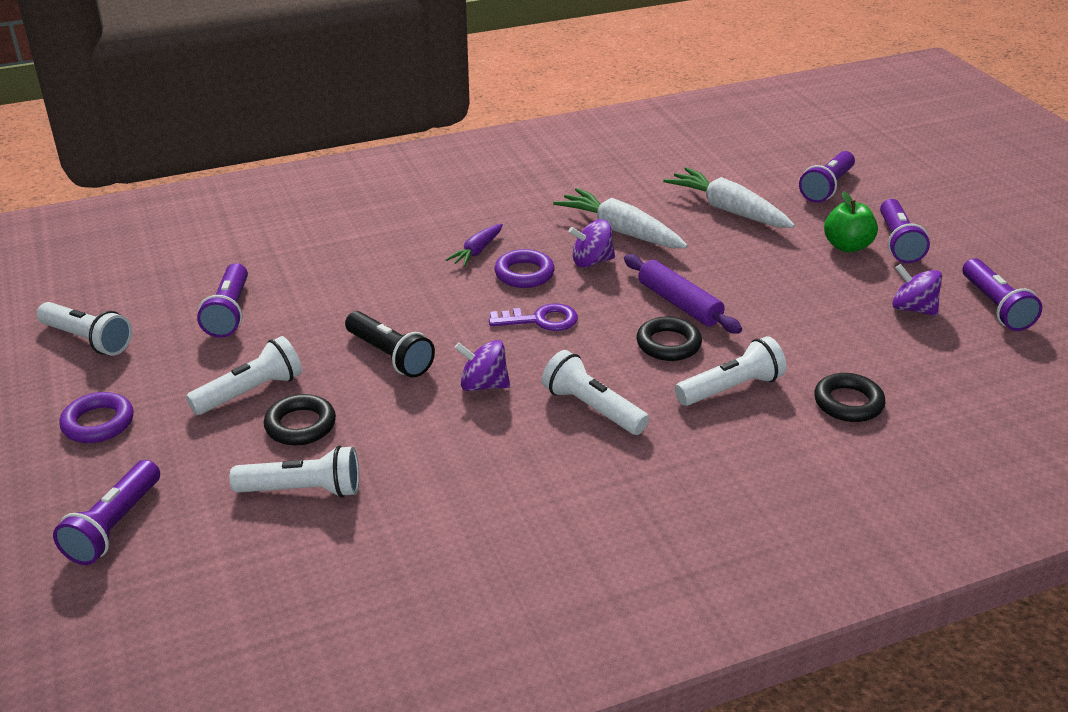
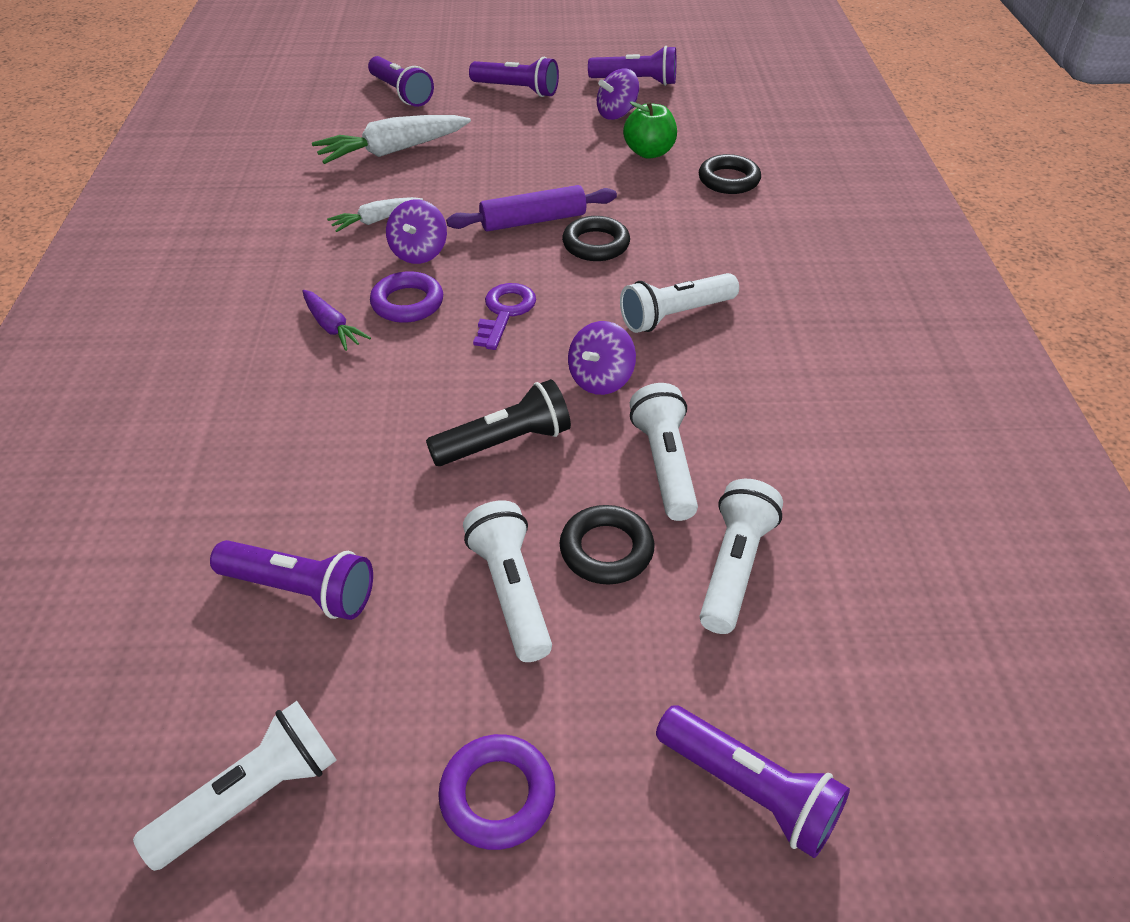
camera: 70 degrees left, 10 degrees up
(620, 231) = (376, 220): white carrot -> white carrot, size x0.55
(731, 388) = (682, 229): white flashlight -> white flashlight (665, 464)
(847, 246) = (504, 113): green apple -> green apple (649, 152)

